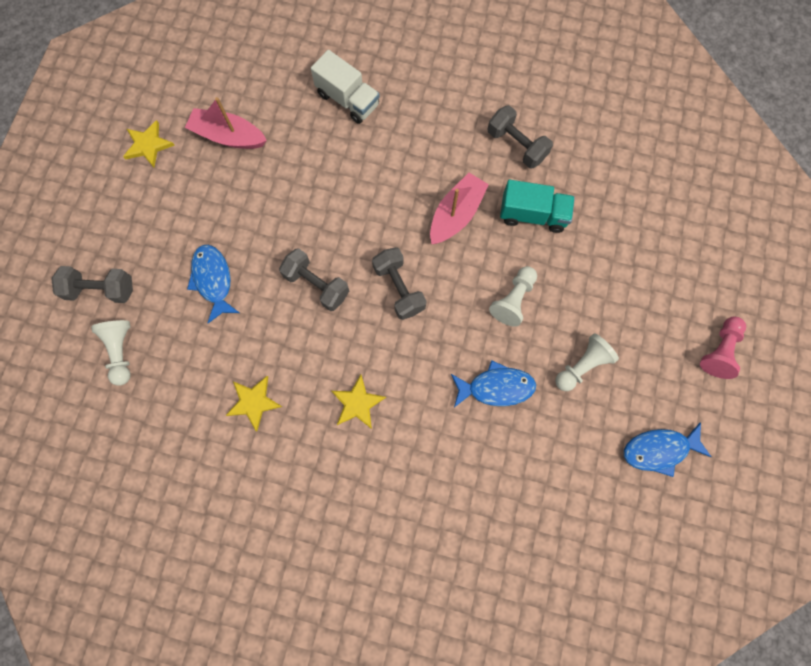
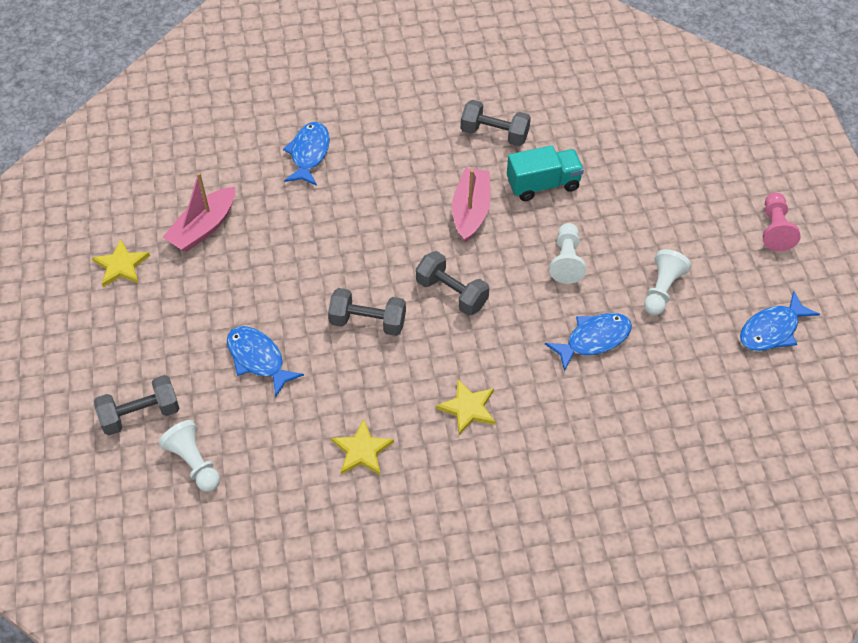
camera: 25 degrees left, 20 degrees down
(228, 136) = (203, 227): pink boat -> pink boat turned 45 degrees counterclockwise
(348, 99) = (309, 153): white truck -> blue fish

